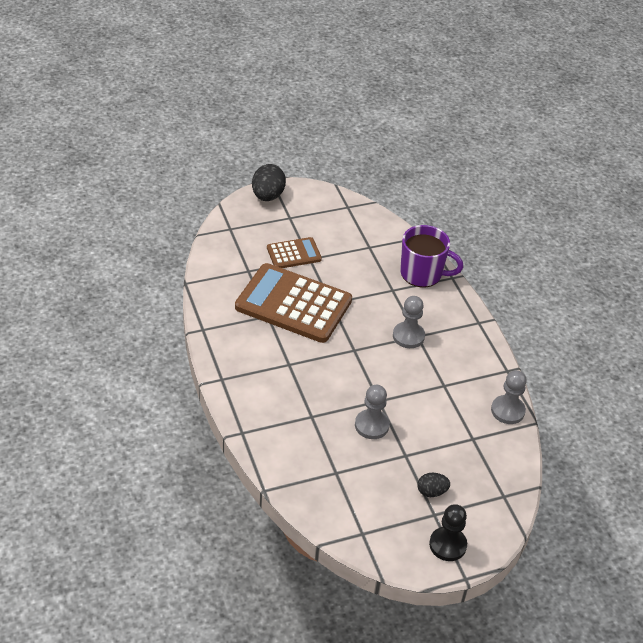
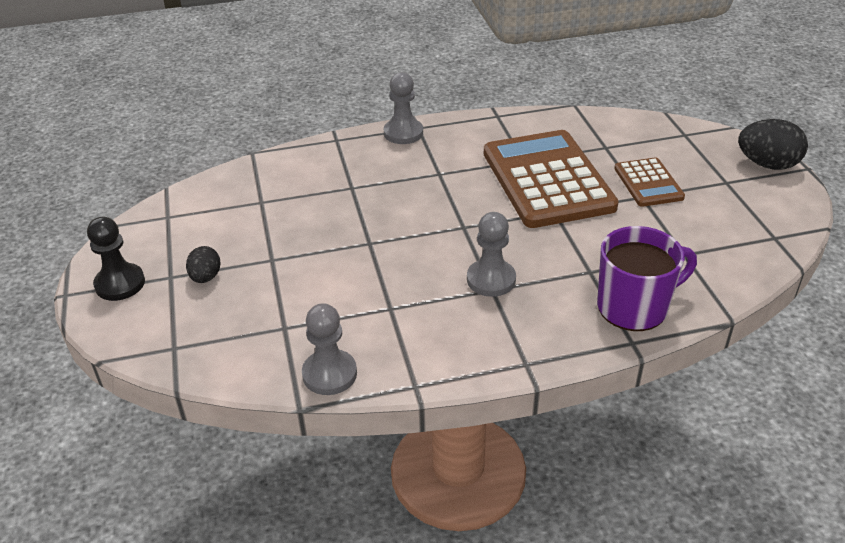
camera: 100 degrees right, 5 degrees down
(293, 304) = (547, 180): brown calculator -> brown calculator turned 45 degrees counterclockwise
(371, 425) = (327, 234): grey pawn -> grey pawn (403, 133)
(422, 273) = (634, 307): purple mug -> purple mug turned 135 degrees counterclockwise

